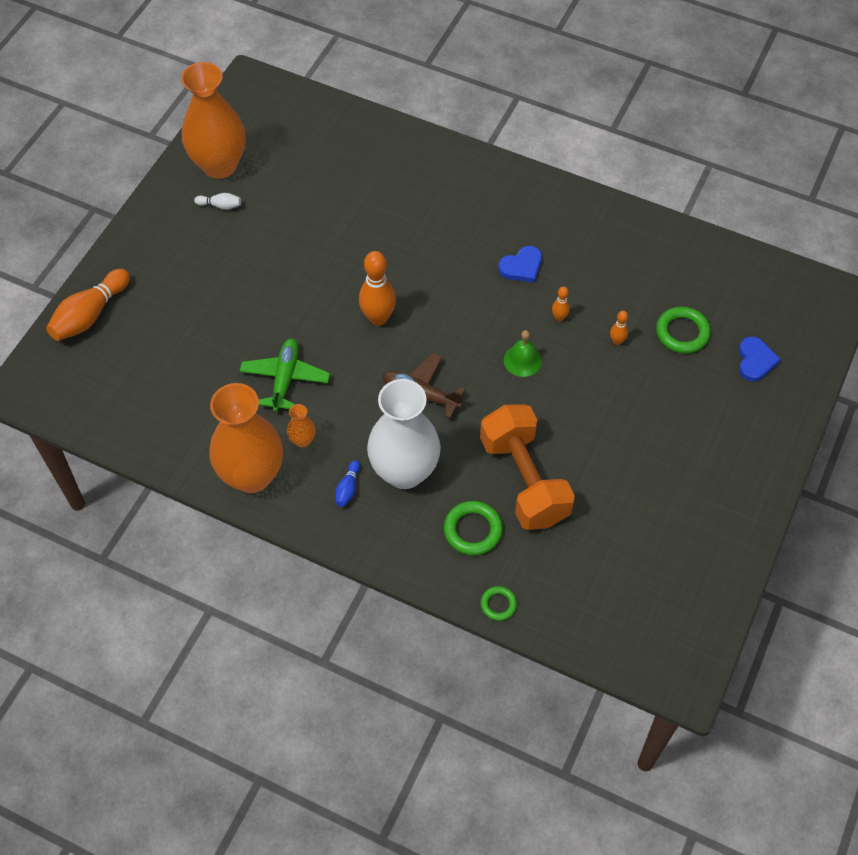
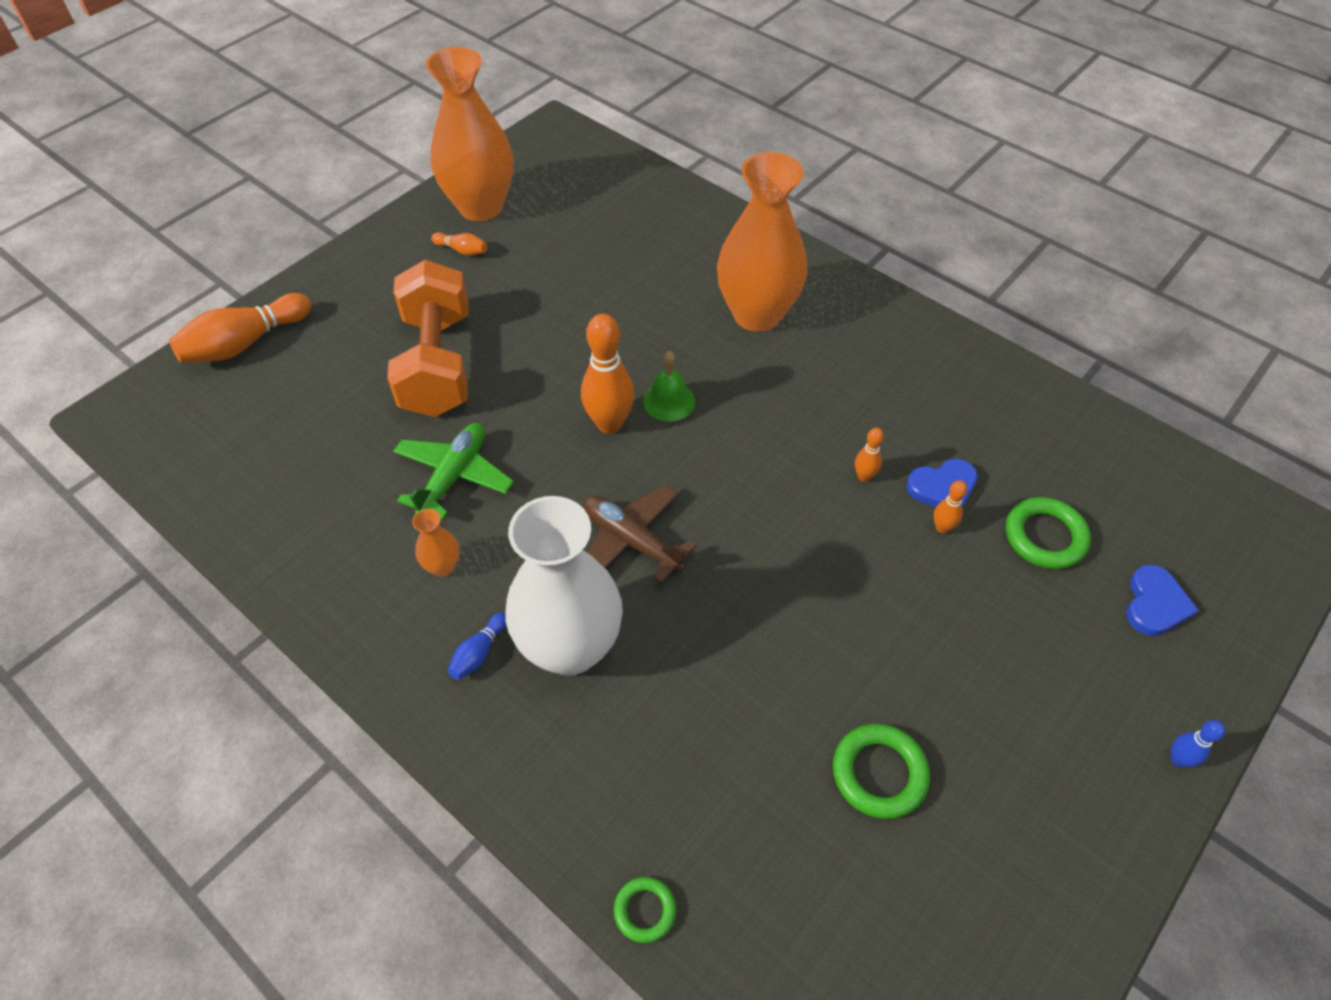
camera: 15 degrees right, 5 degrees down
(220, 205) = (462, 250): white bowling pin -> orange bowling pin
(252, 475) = (352, 600): orange vase -> orange vase (757, 314)
(473, 530) = (643, 768): green ring -> green ring (879, 773)
(521, 267) = (828, 398): blue heart -> blue heart (943, 488)
(522, 360) = (794, 524): green bell -> green bell (669, 401)
(524, 480) = (747, 706): orange dumbbell -> orange dumbbell (437, 364)
(780, 450) = (1178, 759): none -> blue bowling pin

